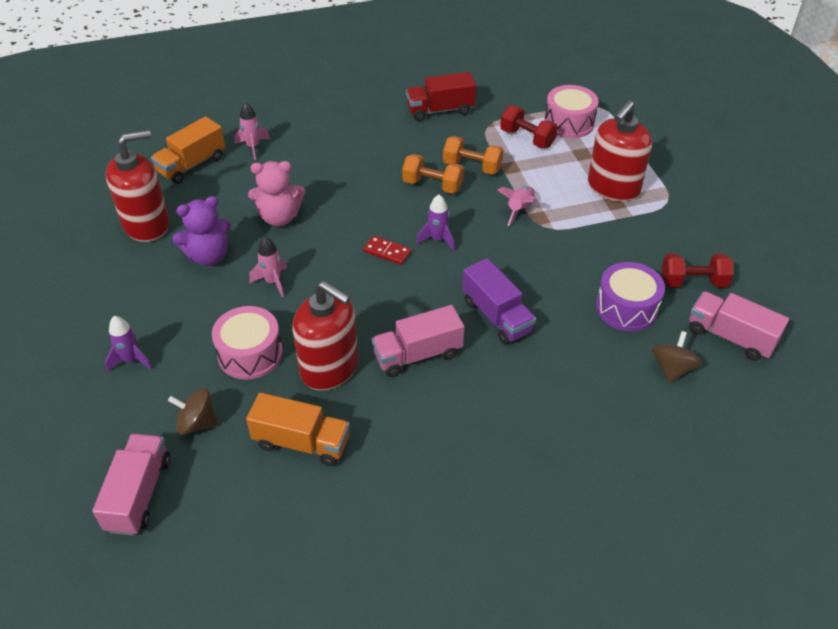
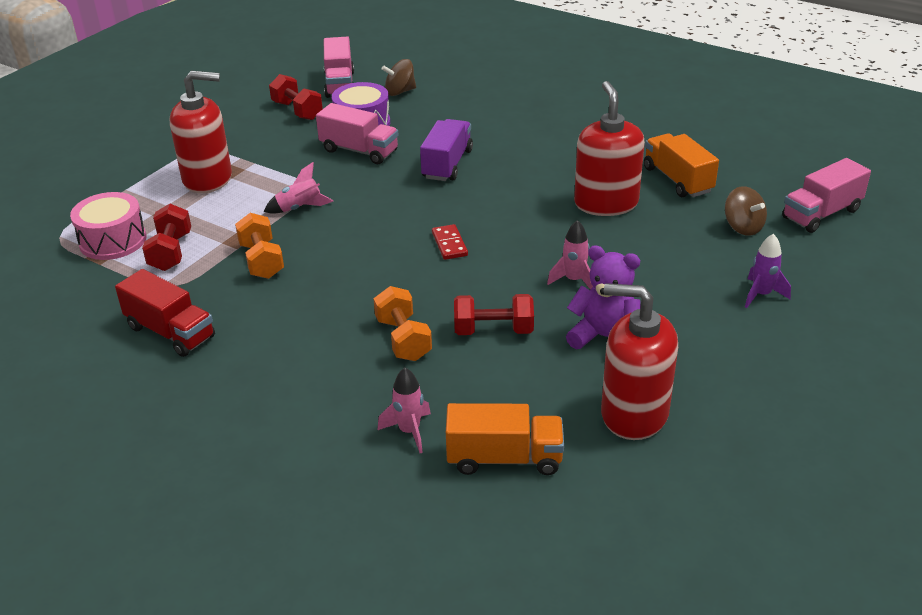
camera: 130 degrees left, 10 degrees down
(250, 354) = (655, 243): pink drum -> none
(279, 217) = (493, 330): pink teddy bear -> red dumbbell
(417, 355) = (534, 176): pink truck -> pink truck (359, 151)
(432, 185) = (321, 268): orange dumbbell -> orange dumbbell (403, 339)
(437, 239) = (397, 228): purple rocket -> none

